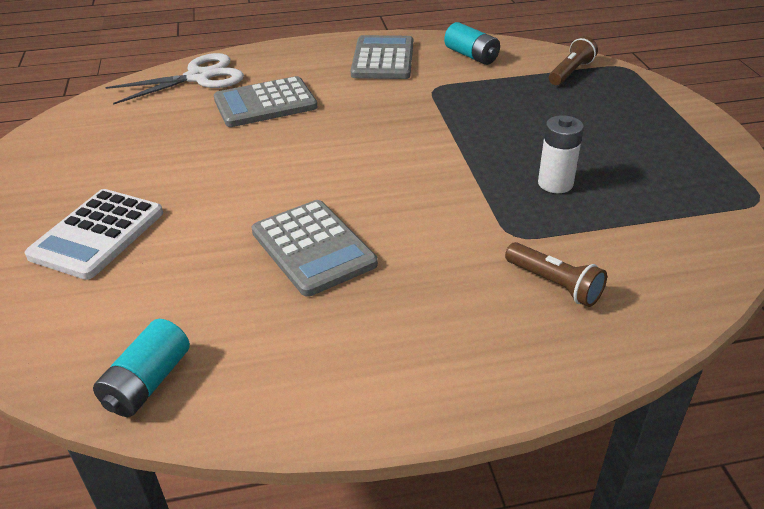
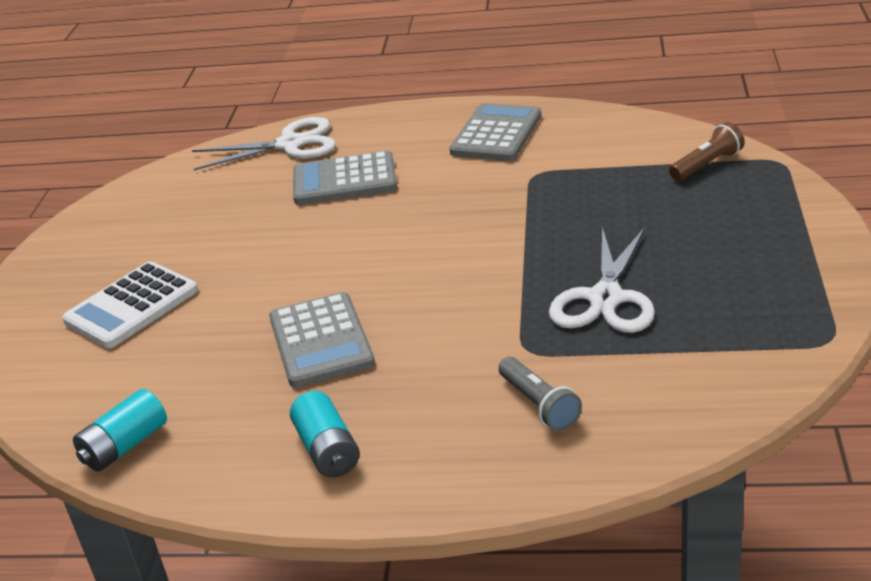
camera: 20 degrees right, 5 degrees down
(471, 56) = (600, 136): turquoise battery -> turquoise battery (328, 450)
(554, 284) = (539, 405): brown flashlight -> grey flashlight
(555, 183) = (605, 298): white battery -> white scissors

